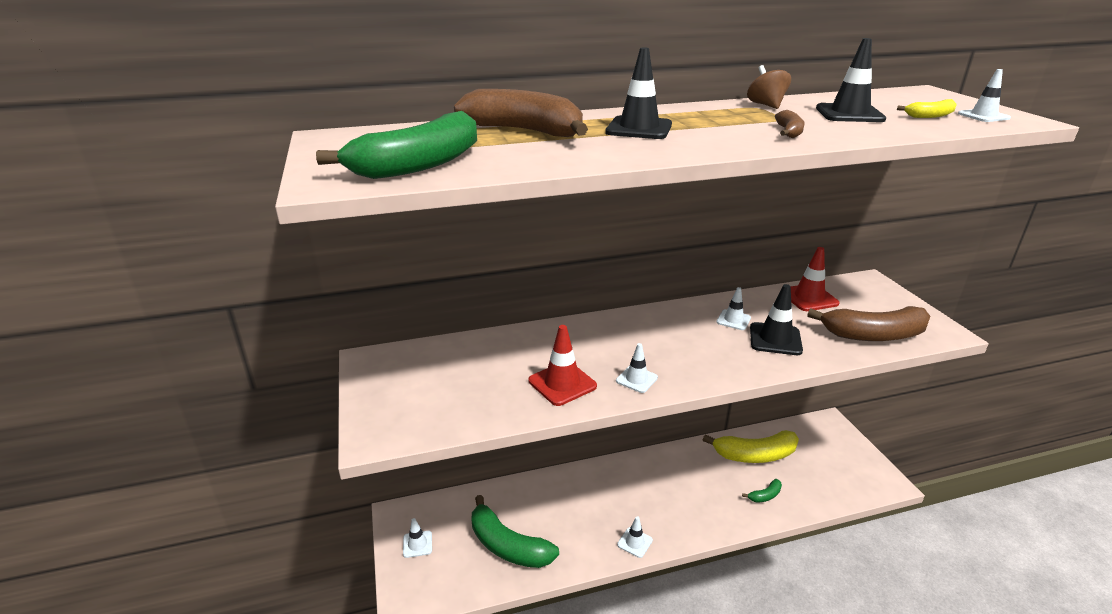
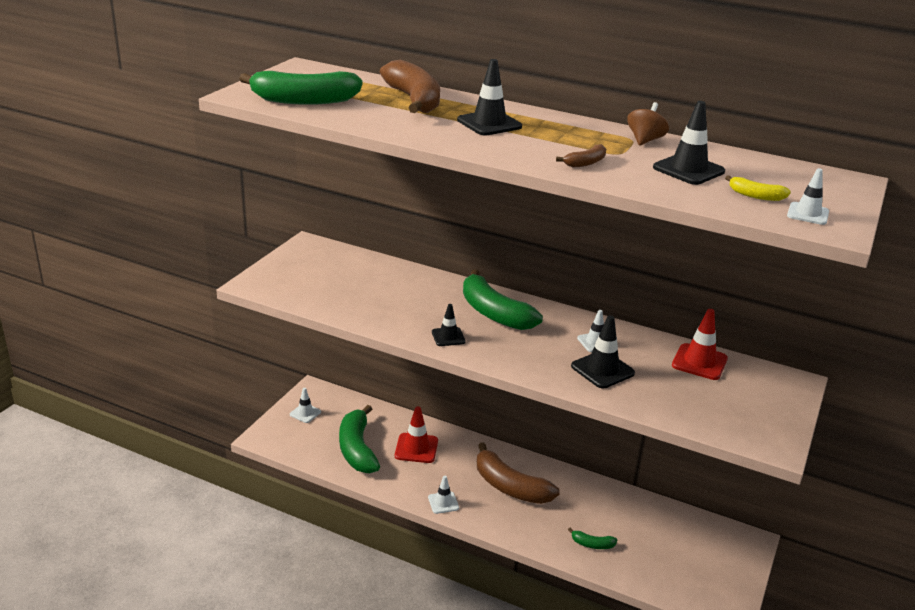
camera: 40 degrees right, 0 degrees up
(562, 383) = (396, 314): red traffic cone -> red traffic cone (416, 448)
(632, 337) = (494, 313): none -> green banana
(636, 379) = (448, 337): white traffic cone -> black traffic cone
(755, 455) = (630, 516): yellow banana -> none
(873, 335) = (697, 411): brown banana -> brown banana (510, 487)

